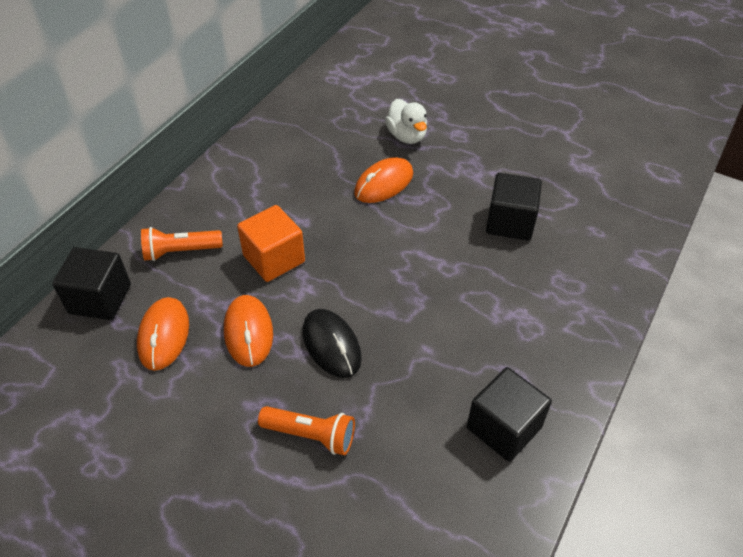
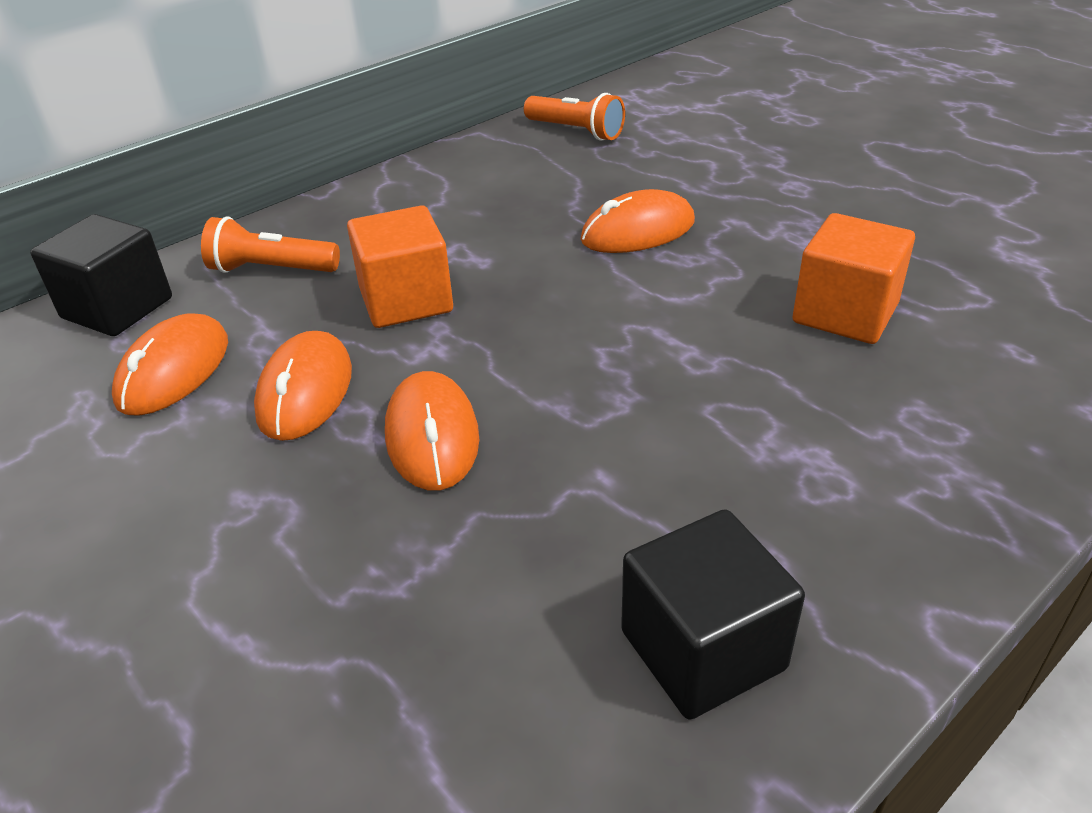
camera: 20 degrees right, 10 degrees down
(311, 435) = (316, 571): orange flashlight -> orange flashlight (576, 131)
(331, 345) = (432, 436): black mouse -> orange mouse
(407, 136) = (705, 179): white duck -> none
(510, 222) = (845, 313): black cube -> orange cube

